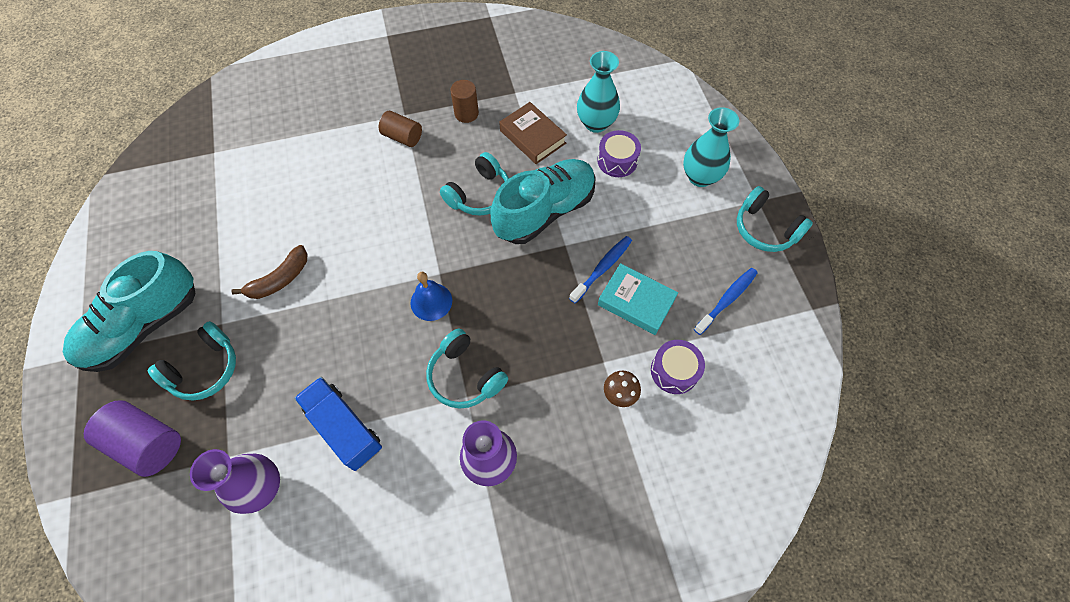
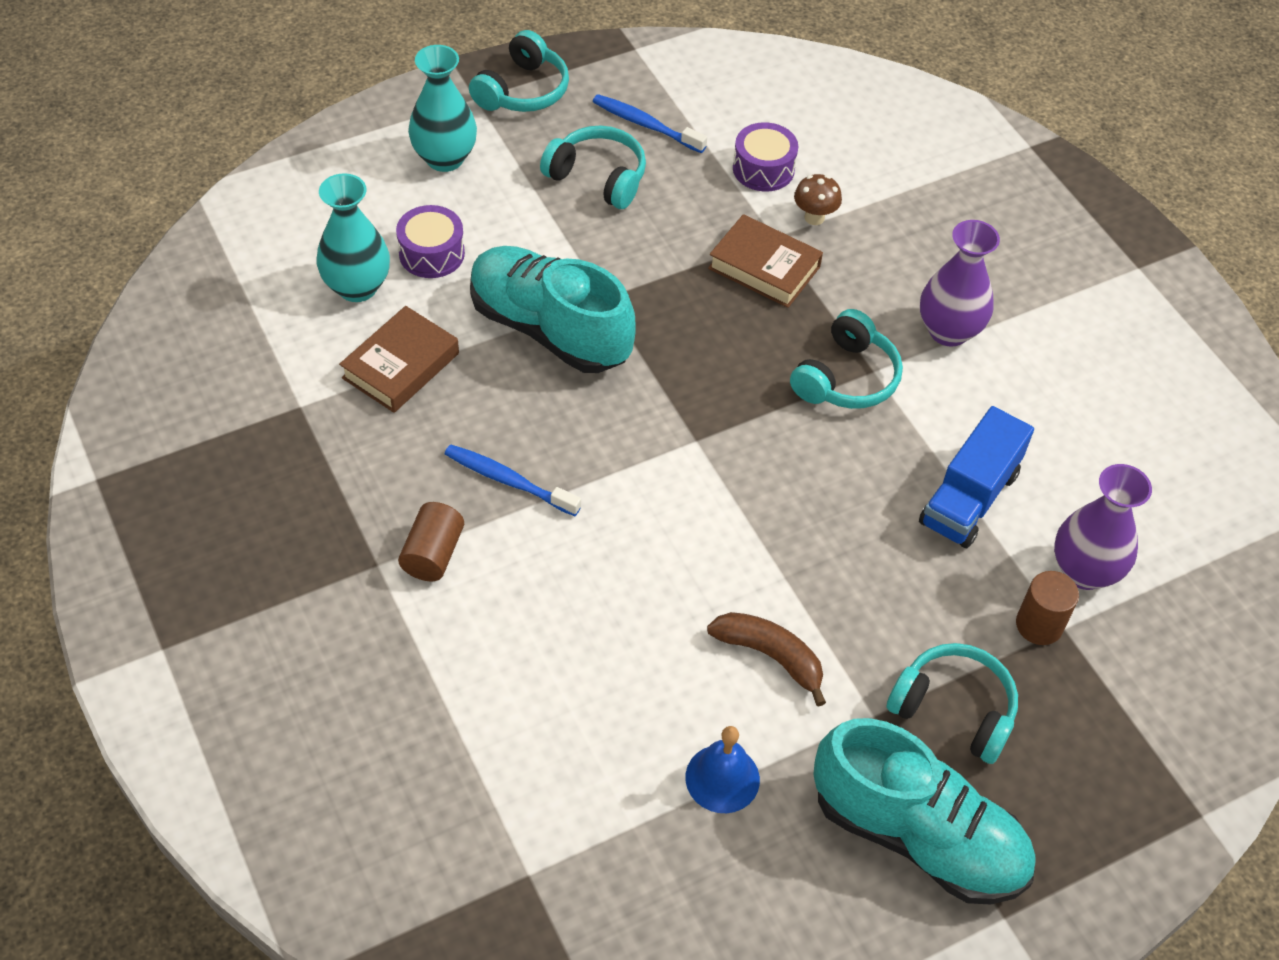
camera: 105 degrees left, 10 degrees down
(147, 443) = (1089, 743): purple cylinder -> none
(431, 301) = (746, 440): blue bell -> blue bell (722, 778)
(466, 113) = (361, 468): brown cylinder -> brown cylinder (1039, 625)
(479, 194) = (536, 417): turquoise headphones -> turquoise headphones (598, 177)
(575, 347) = (764, 267): none -> brown book
(602, 268) = (633, 252): blue toothbrush -> blue toothbrush (508, 480)
(636, 302) = (675, 212): turquoise book -> none

